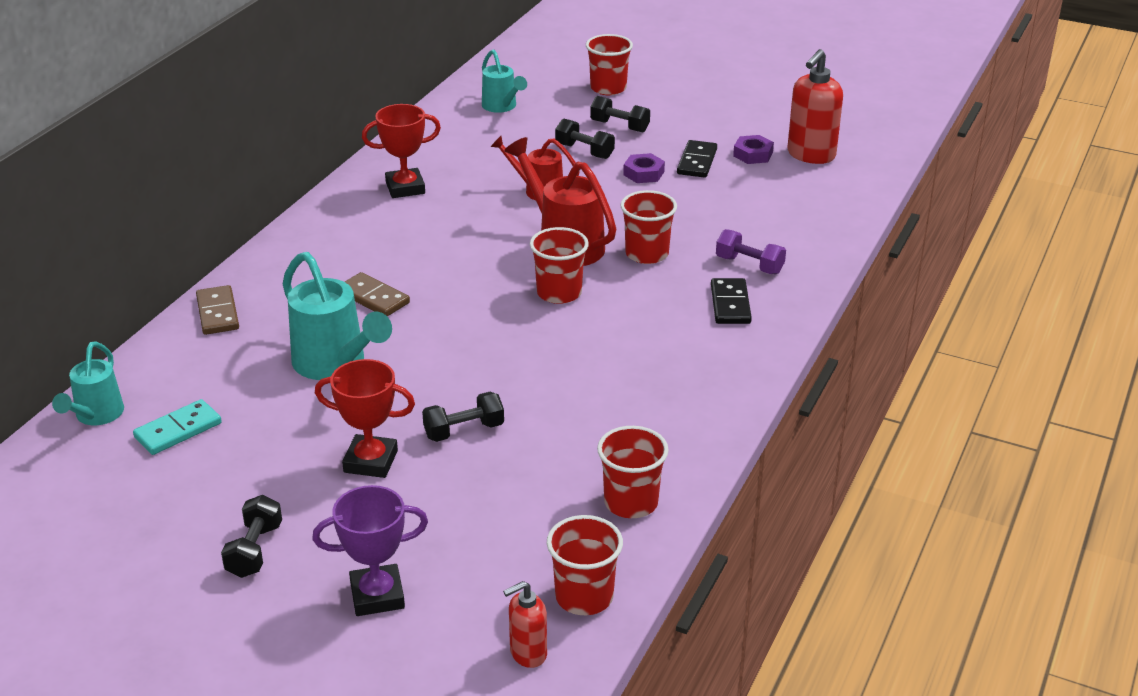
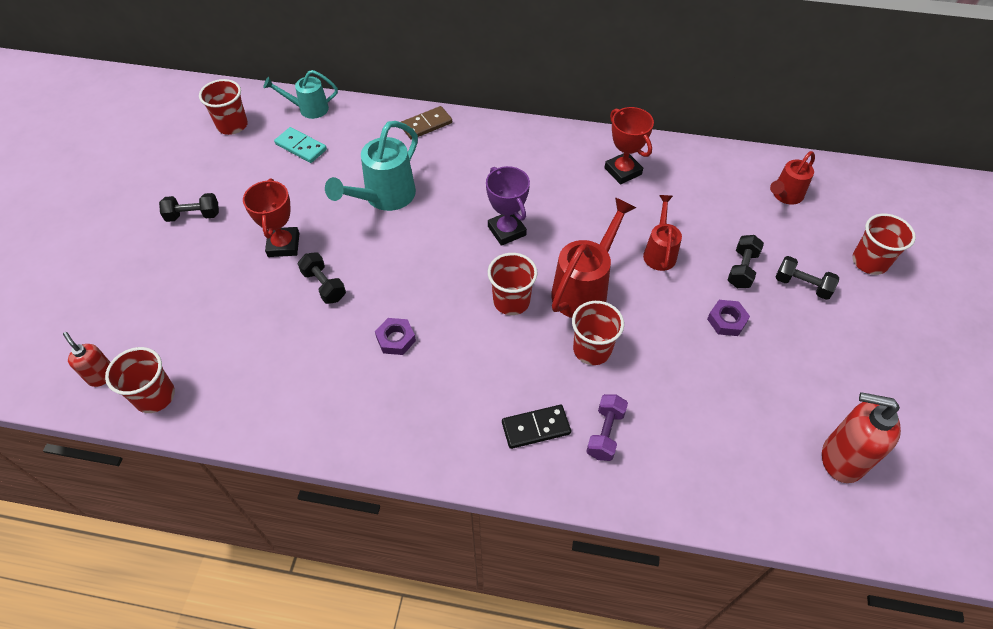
camera: 75 degrees right, 20 degrees up
(373, 298) = (468, 194): brown domino -> none
(377, 595) = (155, 284): purple trophy -> purple trophy (506, 231)
(501, 107) = (785, 195): turquoise watering can -> red watering can
(619, 126) = (802, 285): black dumbbell -> black dumbbell turned 75 degrees counterclockwise
(631, 502) = (256, 404): red cup -> red cup (232, 125)
(696, 162) = (770, 358): black domino -> none
(753, 154) = (812, 404): purple nut -> purple nut (396, 339)

